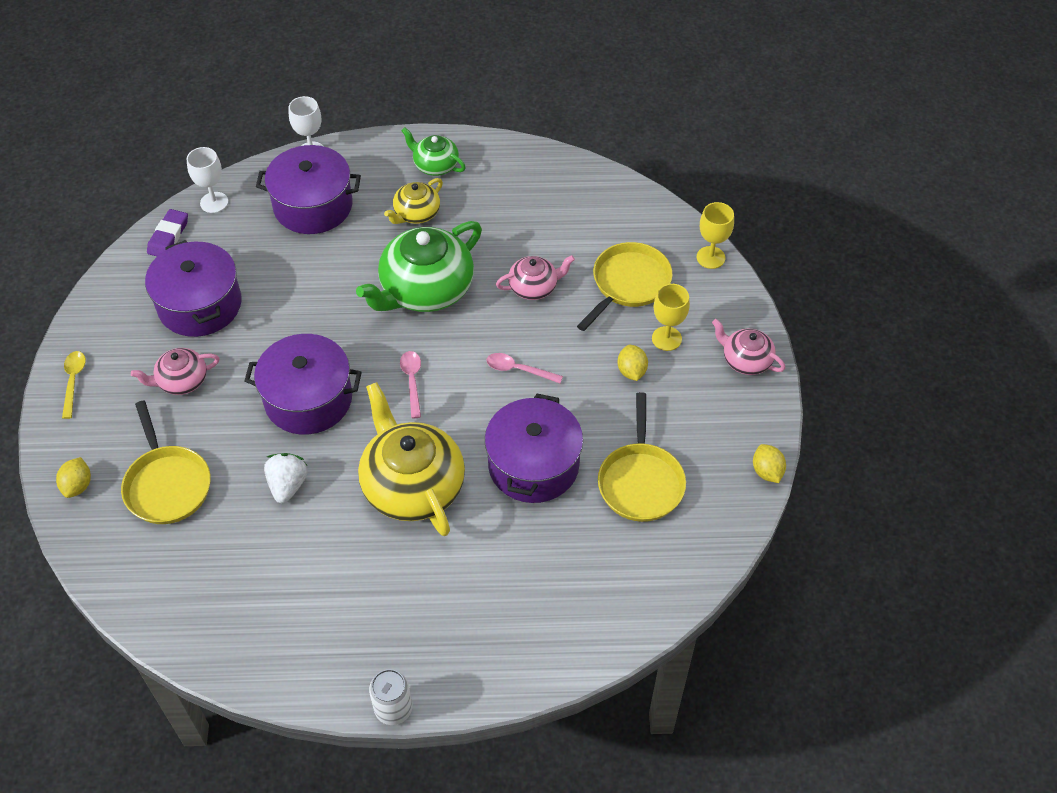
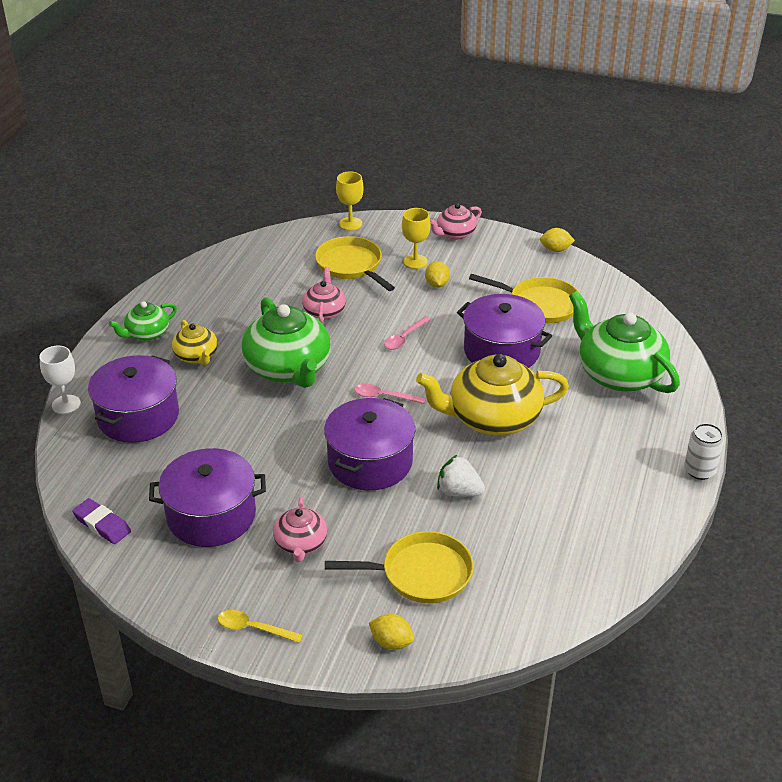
camera: 70 degrees left, 15 degrees down
(214, 202) = (80, 483): white goblet -> none
(539, 592) = (618, 374): none -> green teapot
(631, 371) = (437, 284): yellow lemon -> yellow lemon turned 75 degrees clockwise

